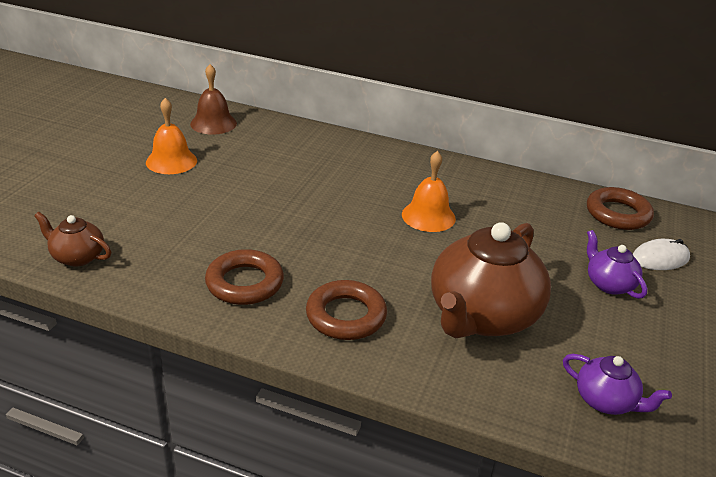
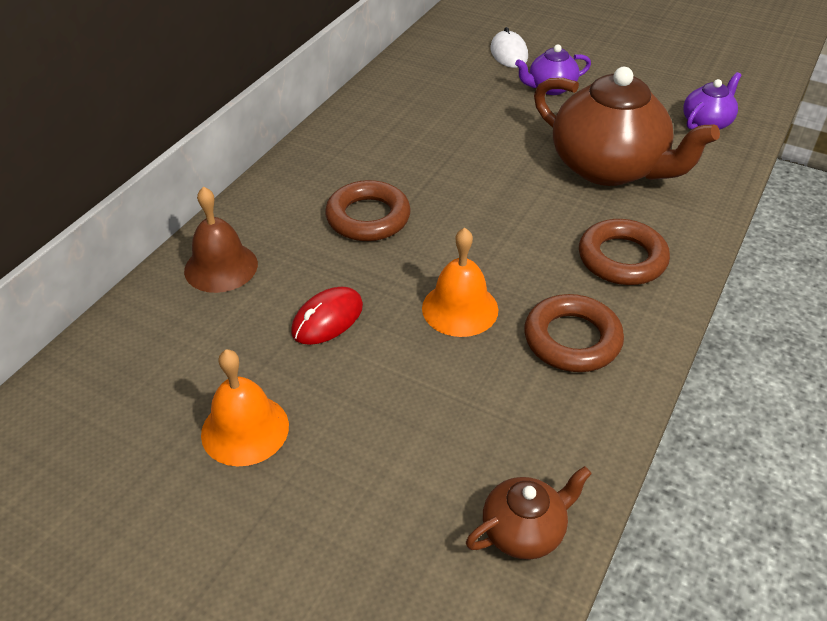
camera: 80 degrees left, 10 degrees up
(77, 257) = (524, 531): brown teapot -> brown teapot turned 150 degrees counterclockwise
(213, 123) = (120, 376): brown bell -> brown bell (221, 267)
(261, 181) = (327, 319): none -> red mouse
(428, 216) = (430, 178): orange bell -> orange bell (460, 308)
(617, 214) = (433, 58): brown ring -> brown ring (368, 217)

